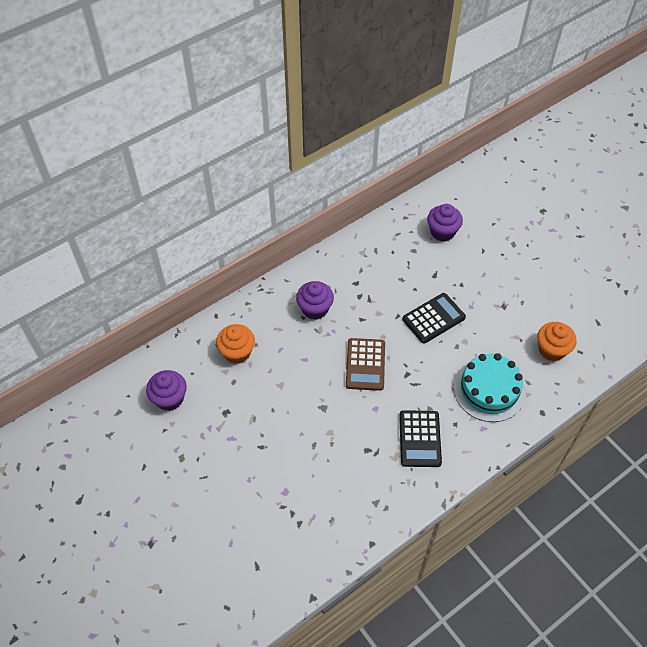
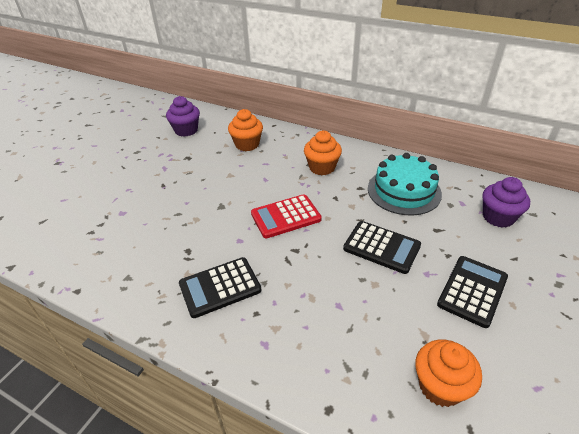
camera: 65 degrees right, 15 degrees down
(315, 309) = (322, 167): purple cupcake -> orange cupcake
(365, 364) = (286, 217): brown calculator -> red calculator
(489, 389) = (324, 331): turquoise cake -> turquoise cake (404, 191)
(497, 291) = (472, 291): none -> black calculator

